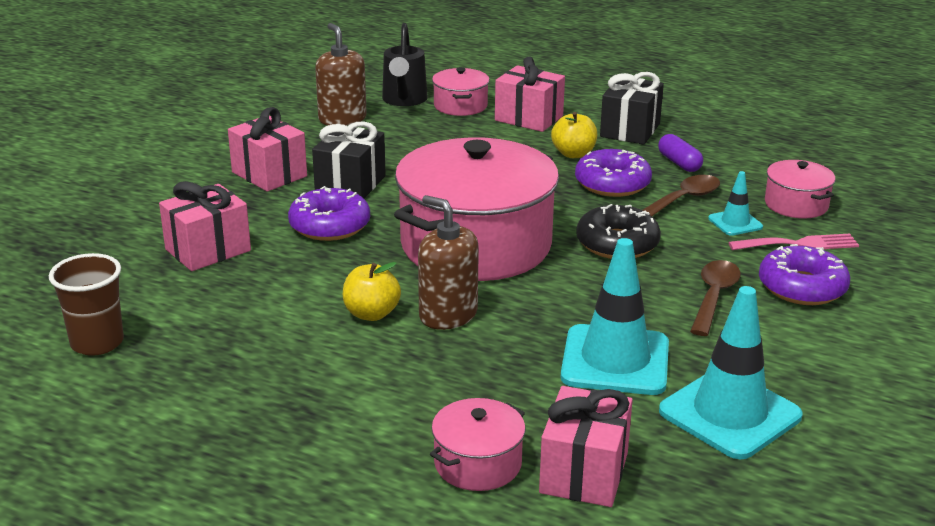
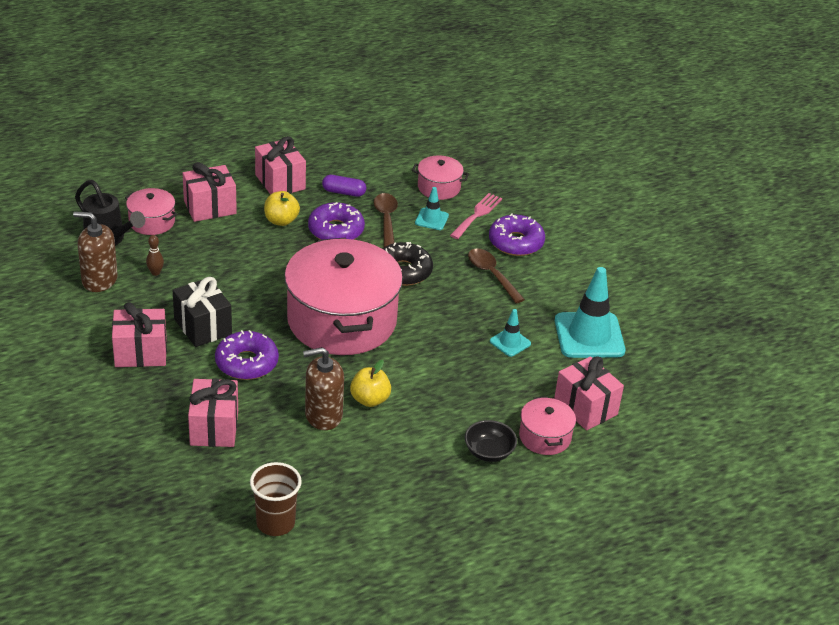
camera: 55 degrees left, 10 degrees up
(390, 432) = (489, 452): none -> black bowl
(392, 135) = (155, 273): none -> brown bowling pin
(448, 315) = (403, 373): brown soap dispenser -> brown soap dispenser (323, 415)
(615, 360) = (510, 342): turquoise traffic cone -> turquoise traffic cone, size x0.49
(630, 130) = (280, 182): black gift -> pink gift

